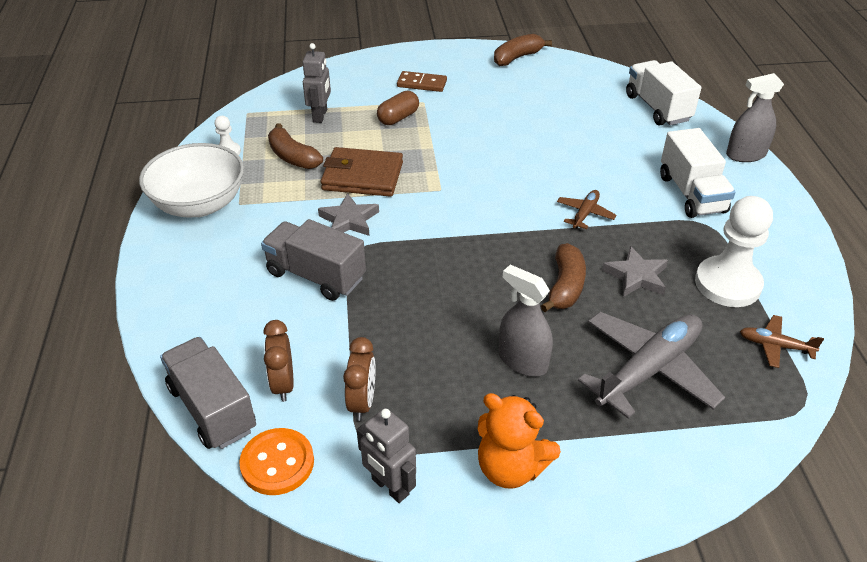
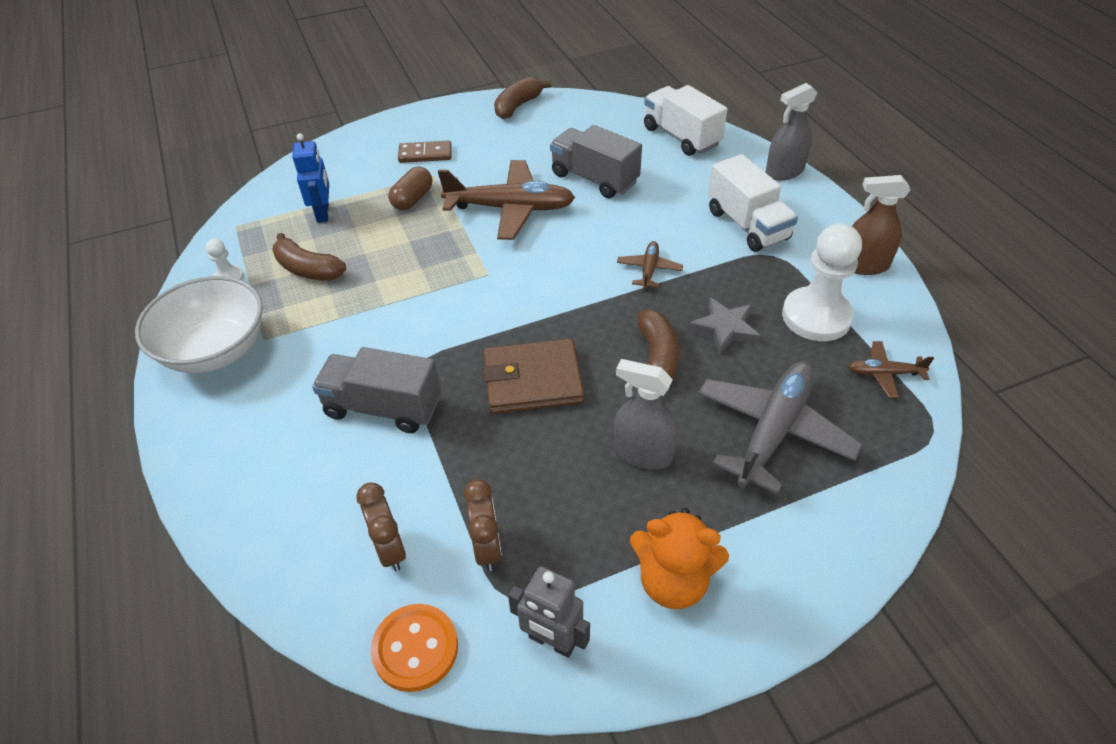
camera: 15 degrees left, 5 degrees up
(212, 408) = (316, 601): grey truck -> grey truck (594, 178)
(320, 116) = (323, 213): grey robot -> blue robot
(349, 220) = (398, 332): grey star -> none
(362, 176) = (396, 276): brown wallet -> brown wallet (532, 380)
(480, 141) = (511, 209): none -> brown plane
(792, 249) = (863, 265): none -> brown spray bottle

